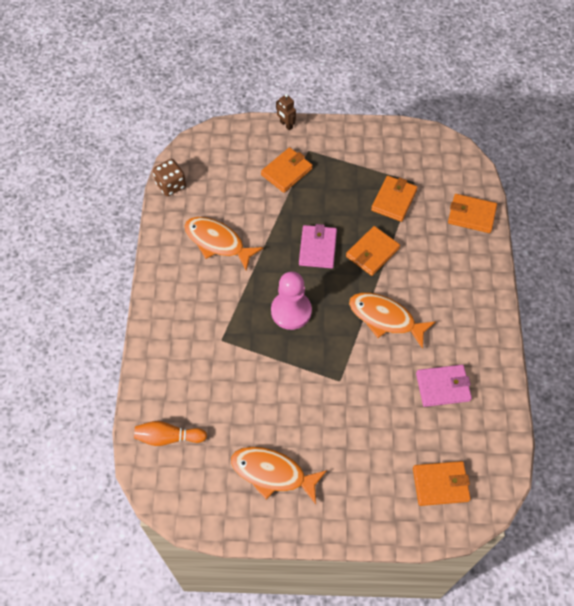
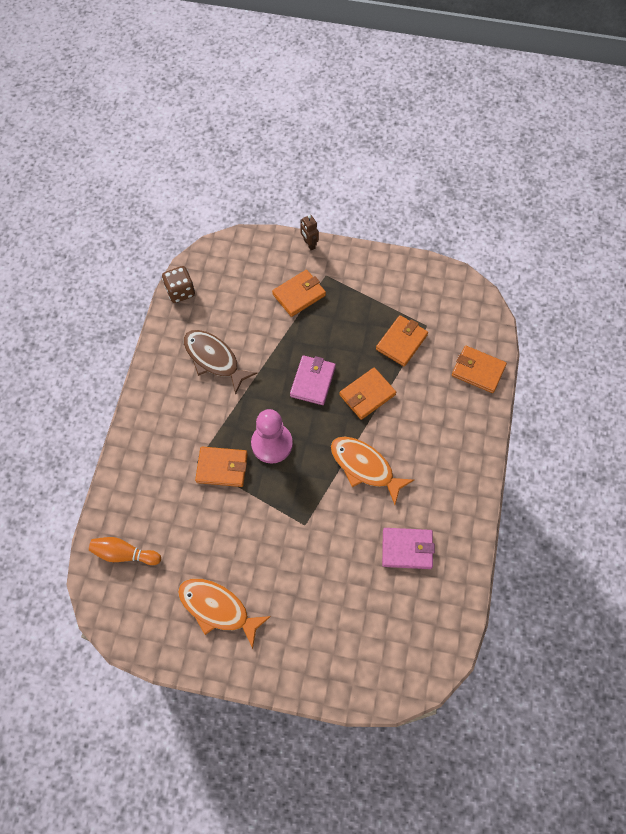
camera: 10 degrees right, 5 degrees up
(217, 242) = (214, 359): orange fish -> brown fish
(440, 484) = (382, 650): orange wallet -> orange wallet (222, 468)

